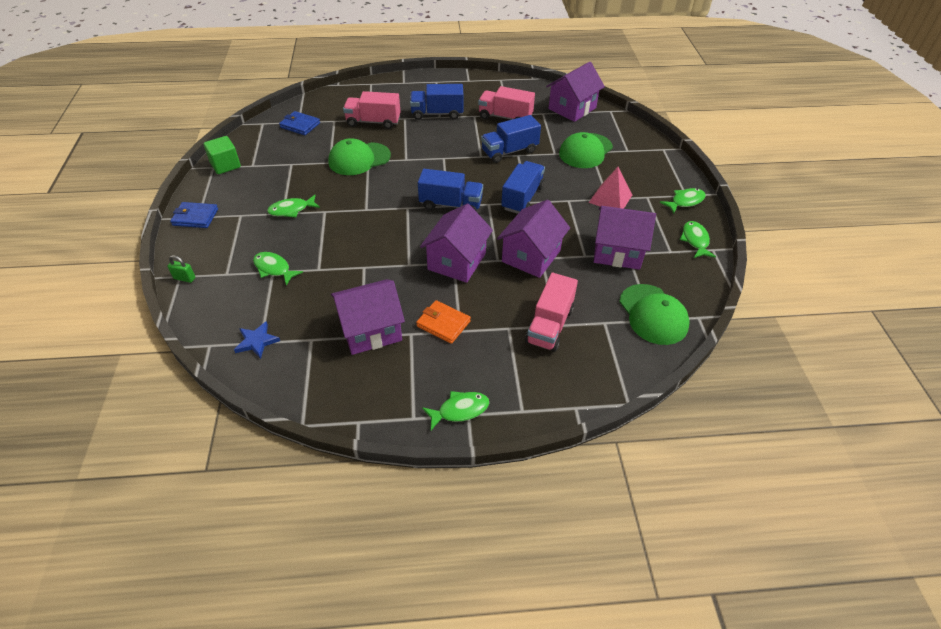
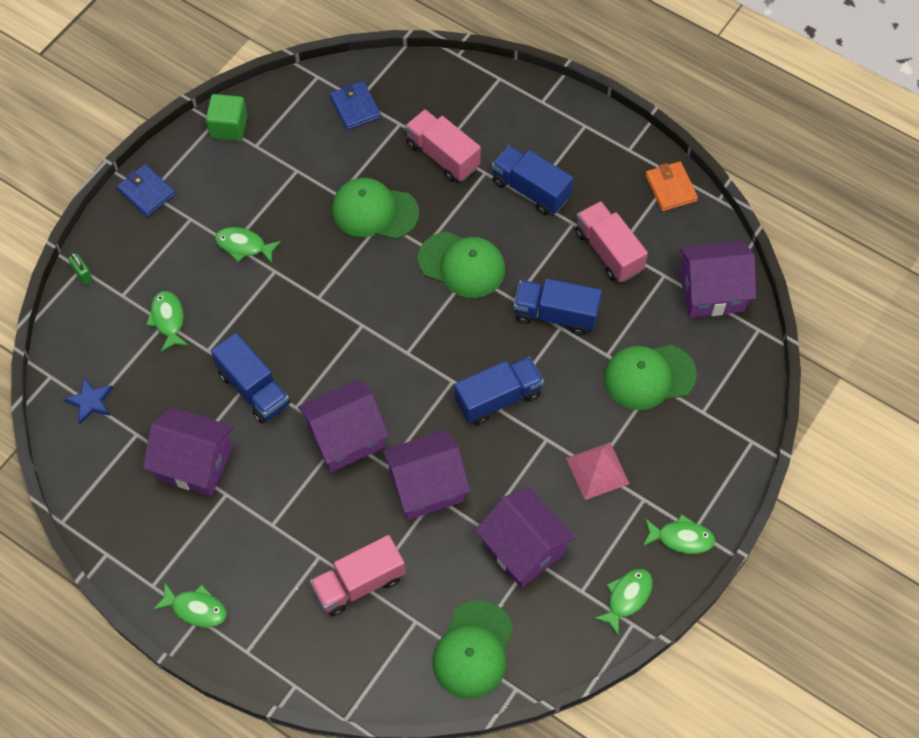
camera: 40 degrees right, 15 degrees up
(435, 156) = (462, 265): none -> green cap
(443, 324) = (264, 505): orange wallet -> orange wallet (670, 188)
(450, 204) = (411, 353): blue truck -> blue truck (253, 389)

